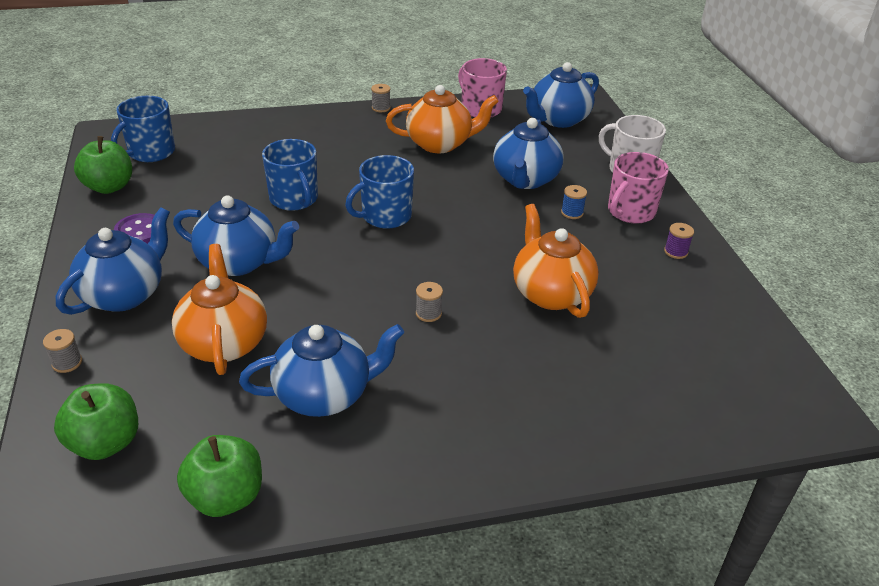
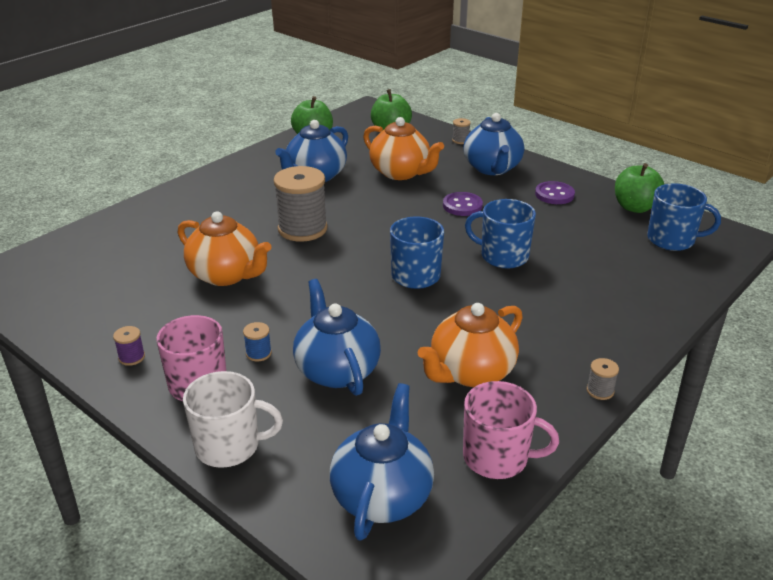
camera: 145 degrees right, 5 degrees down
(151, 152) = (672, 240): blue mug -> blue mug turned 105 degrees clockwise
(240, 262) = (462, 206): blue teapot -> purple button
(428, 313) = (302, 229): grey spool -> grey spool, size x2.38

